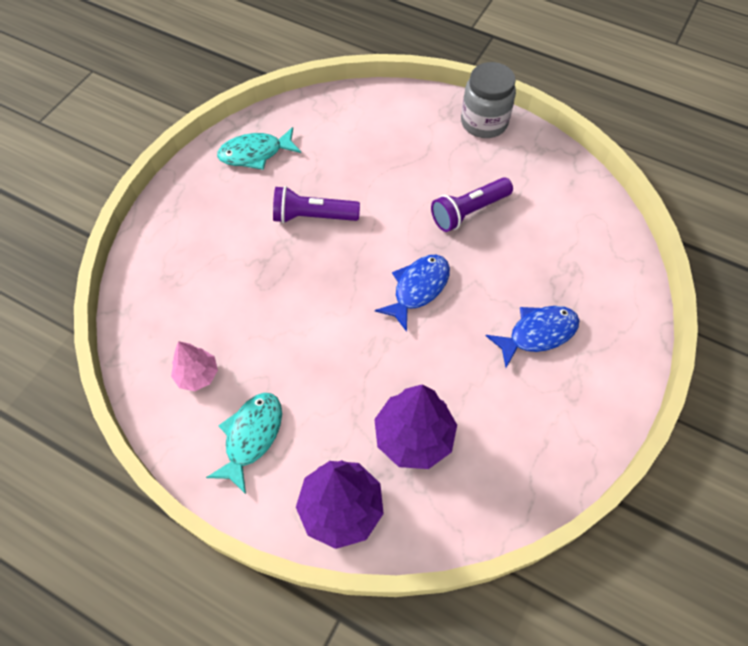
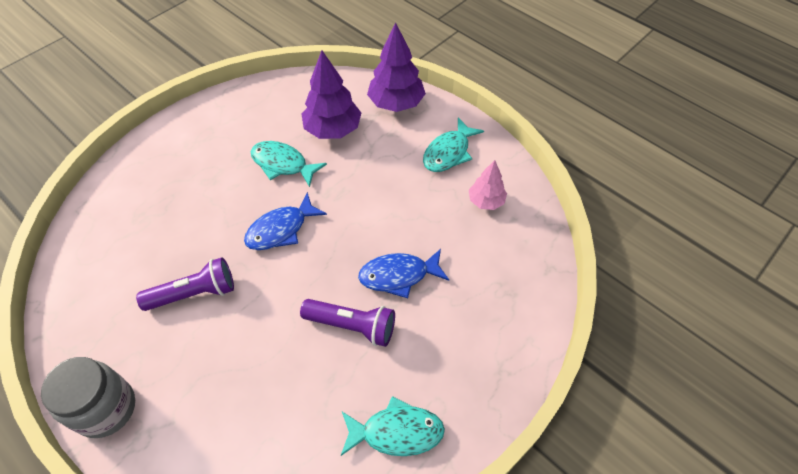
camera: 165 degrees left, 5 degrees down
(454, 368) = (283, 164): none -> turquoise fish
(537, 334) = (205, 174): blue fish -> blue fish (399, 275)

